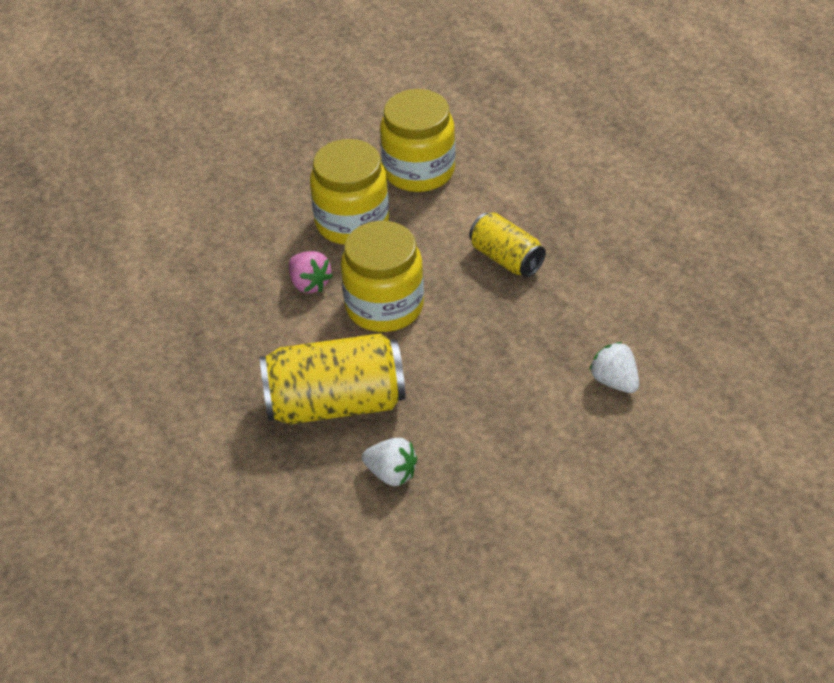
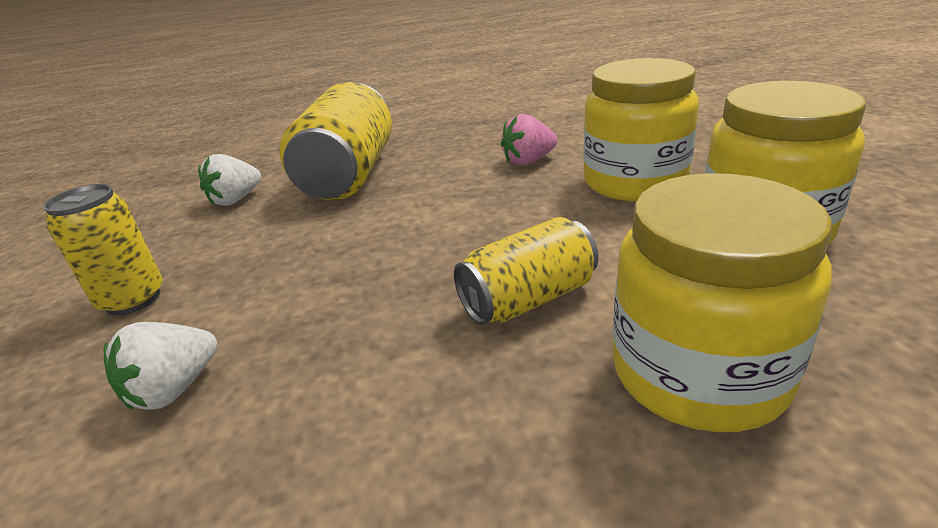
camera: 105 degrees right, 15 degrees down
(384, 306) = (471, 200): yellow jar -> yellow jar (698, 372)
(548, 455) = (133, 299): none -> yellow can
(614, 381) = (174, 389): white strawberry -> white strawberry turned 150 degrees clockwise

